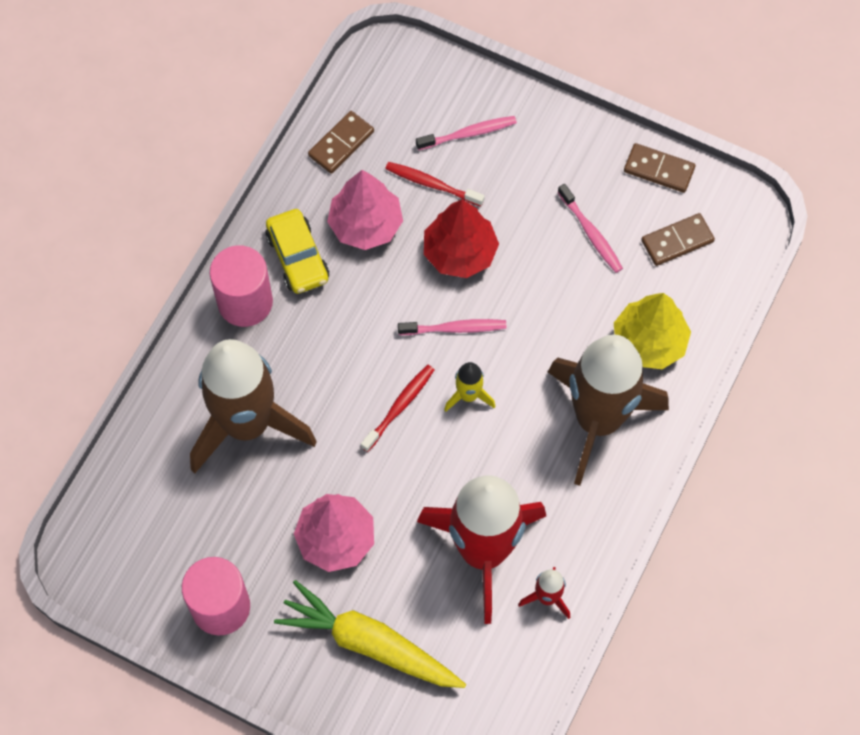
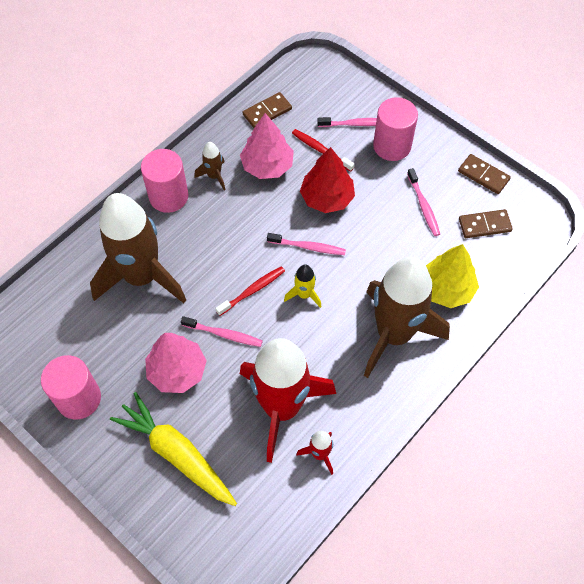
camera: 15 degrees right, 5 degrees down
(298, 257) = (214, 176): yellow car -> brown rocket
(380, 475) = (224, 334): none -> pink toothbrush
(526, 155) = (392, 146): none -> pink cylinder

